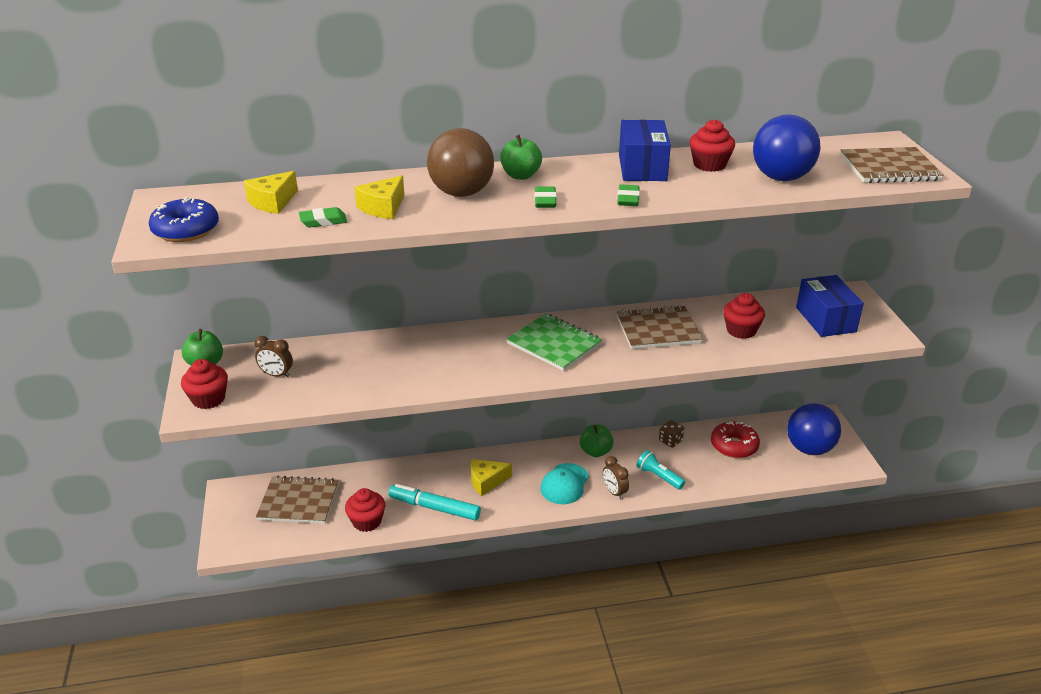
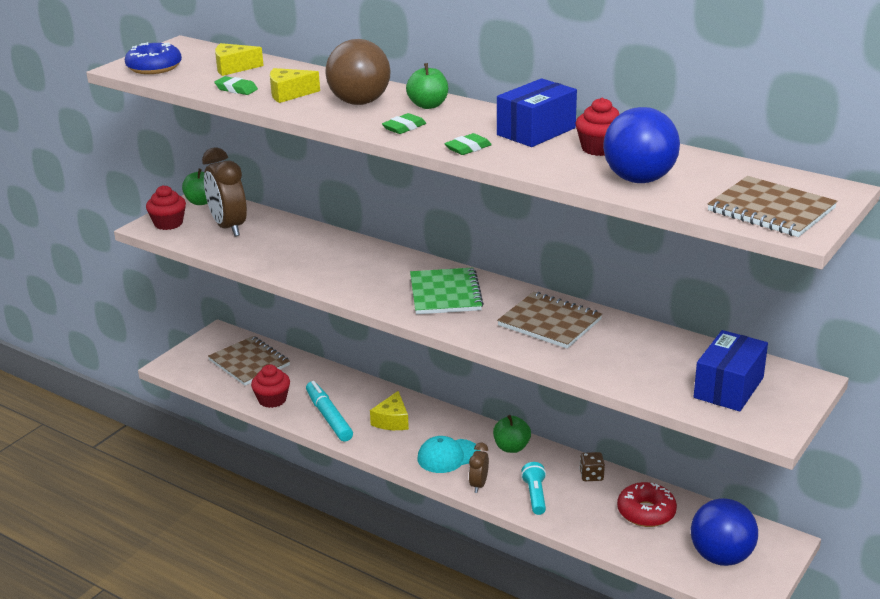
camera: 45 degrees right, 5 degrees down
(276, 375) = (228, 227): brown clock -> brown clock, size x1.96
(486, 481) = (392, 420): yellow cheese -> yellow cheese turned 105 degrees counterclockwise
(741, 330) = (624, 357): red cupcake -> none

